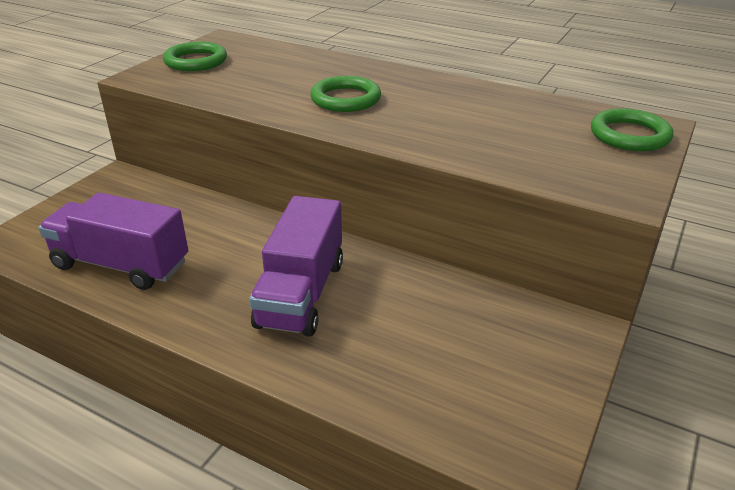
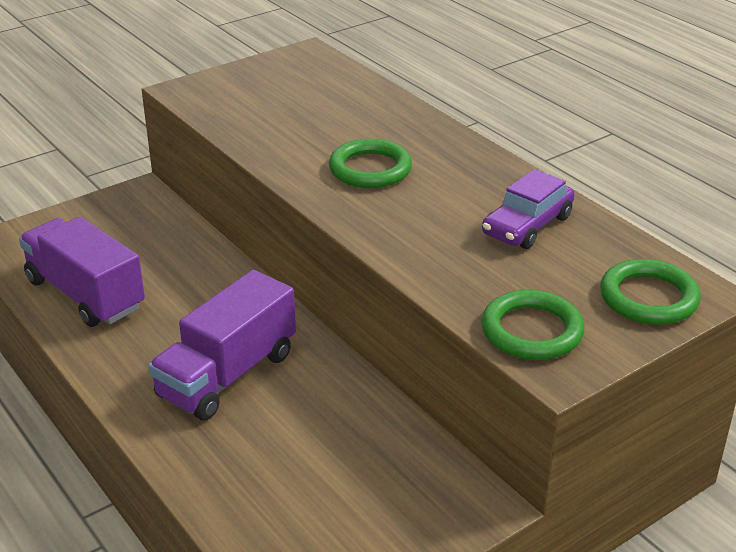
camera: 25 degrees right, 0 degrees up
(196, 61) = (255, 81): green ring -> green ring (531, 331)
(498, 110) = (527, 225): none -> purple car

